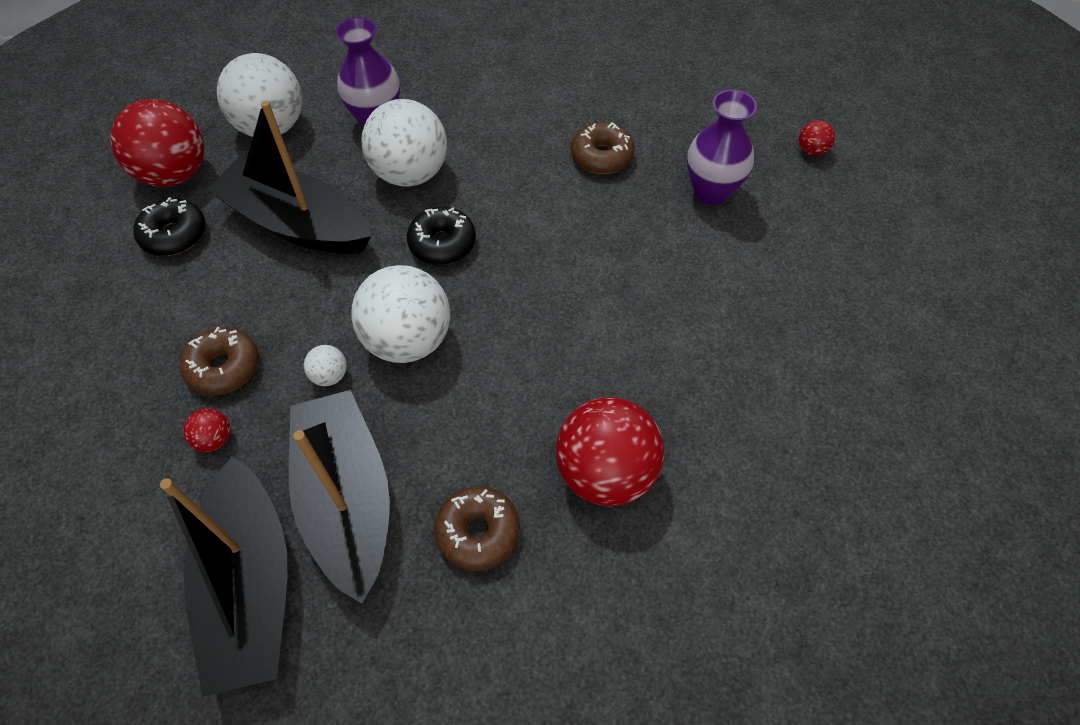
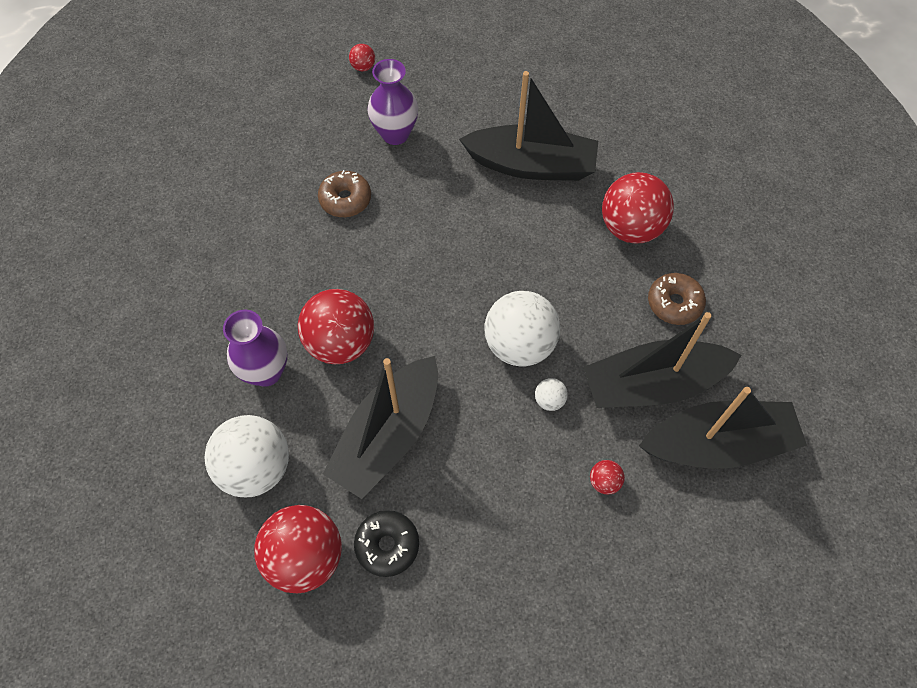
camera: 85 degrees left, 5 degrees up
(224, 367) = (538, 482): brown donut -> none
(410, 173) = (341, 343): white ball -> red ball
(442, 243) = (425, 319): black donut -> none
(694, 341) = (531, 165): none -> black boat

